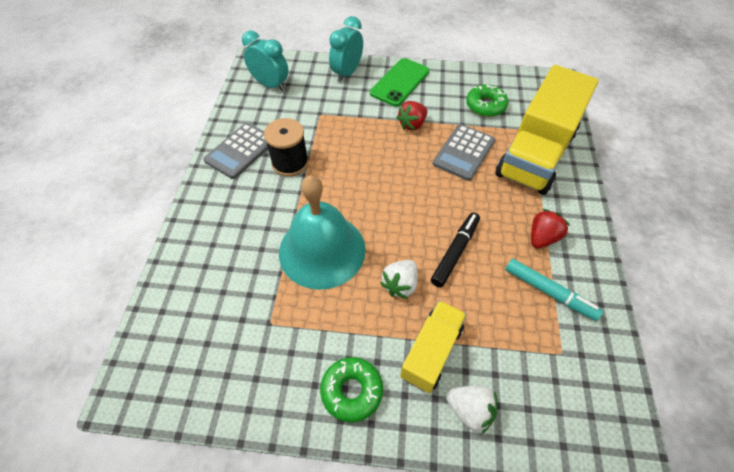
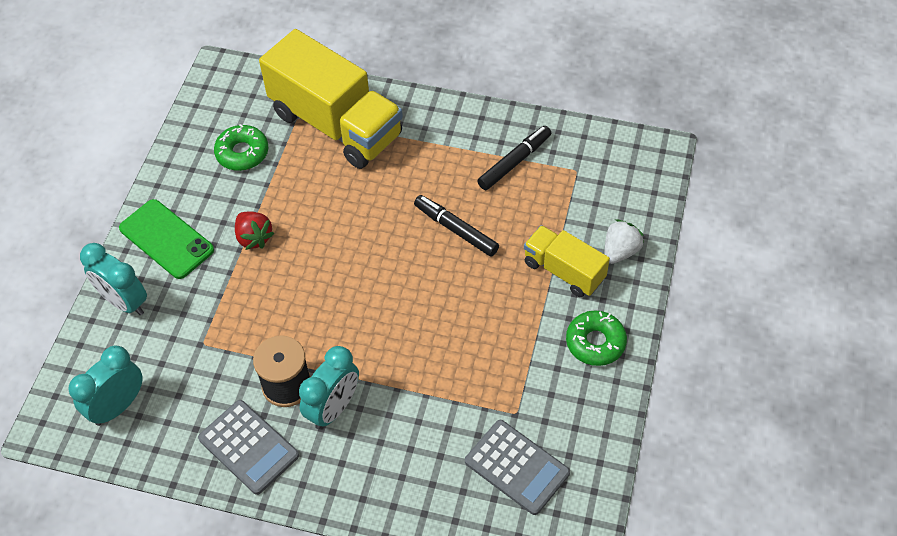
camera: 80 degrees left, 0 degrees up
(272, 193) = (333, 408): none -> turquoise clock
(322, 250) = (431, 357): turquoise bell -> none
(400, 284) = (487, 286): white strawberry -> none
(464, 152) = (316, 192): grey calculator -> grey calculator (517, 467)
(542, 237) = (451, 150): red strawberry -> none
(549, 292) = (514, 162): turquoise marker -> black marker

